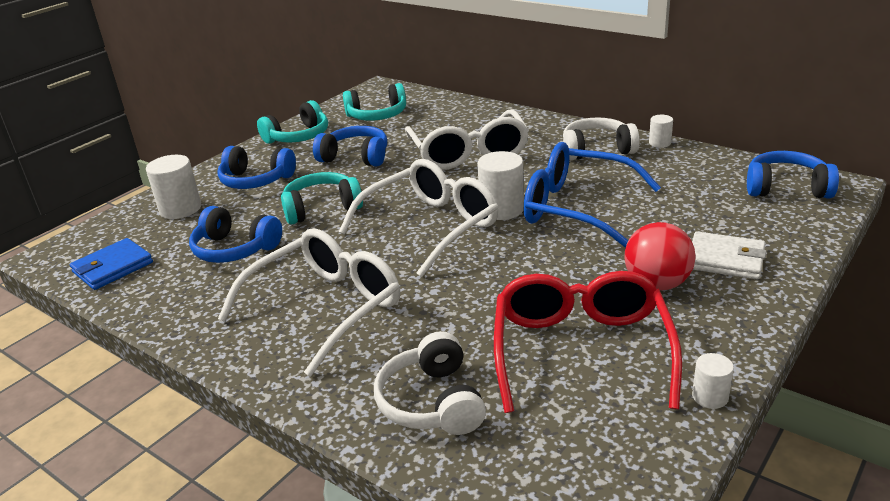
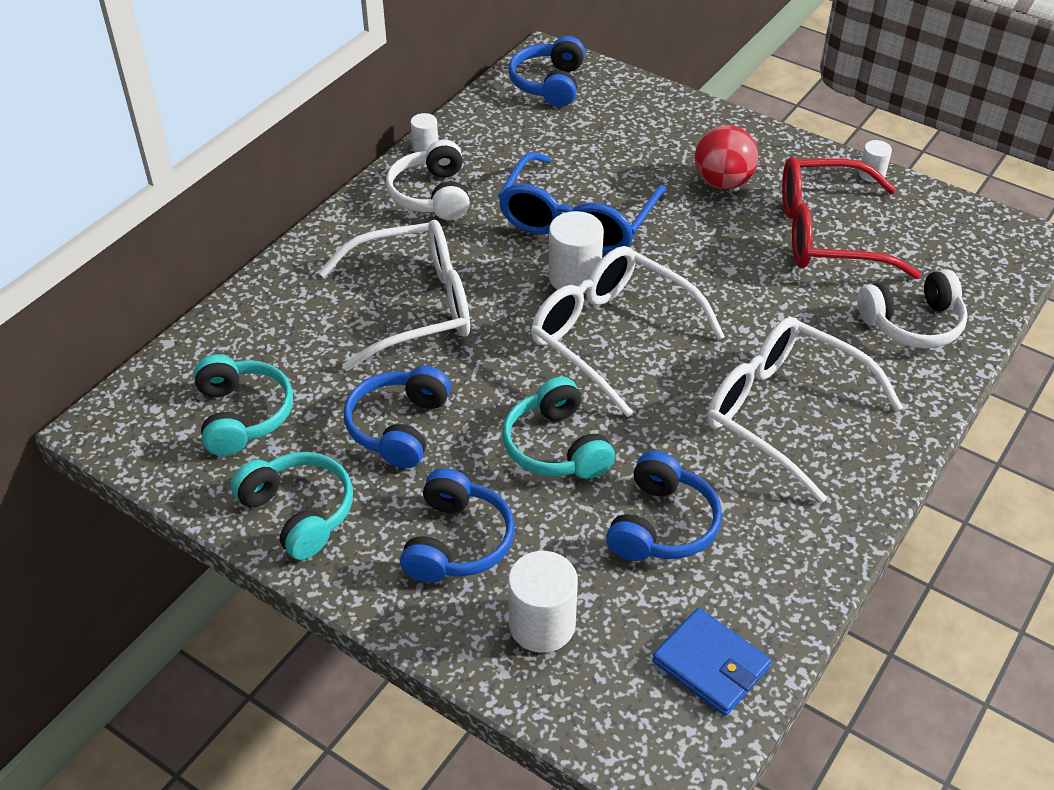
camera: 95 degrees left, 15 degrees up
(725, 259) = (680, 139): white wallet -> none

